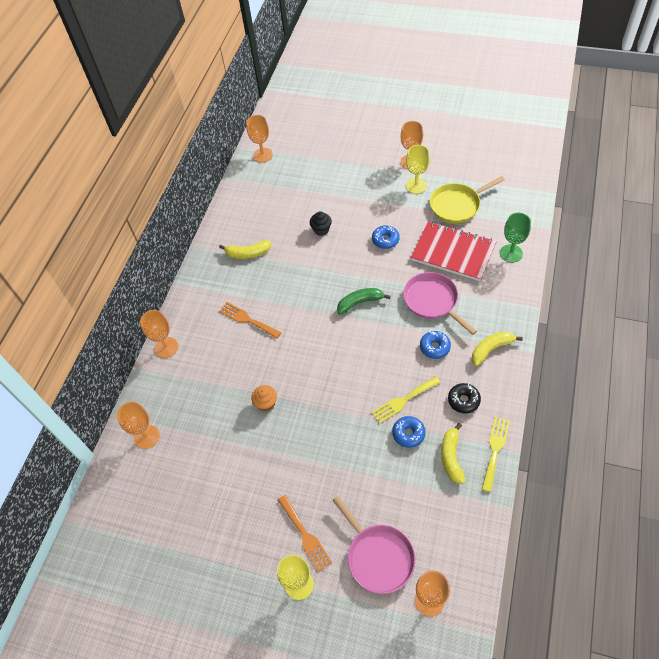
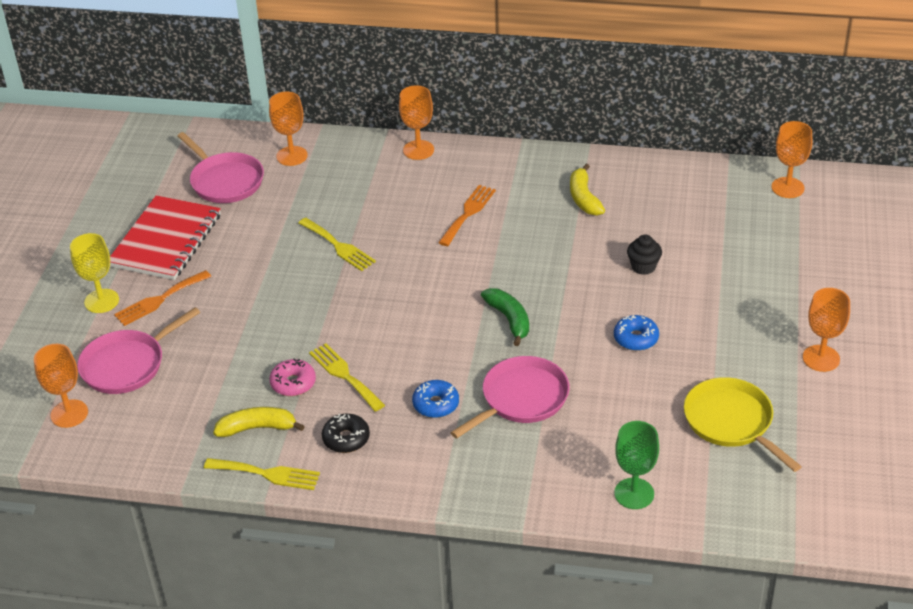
camera: 80 degrees right, 15 degrees down
(165, 488) = (225, 181): none -> pink pan
(266, 403) = (338, 246): orange cupcake -> yellow fork
(408, 434) = (293, 383): blue donut -> pink donut
(416, 186) = (765, 368): yellow goblet -> none
(453, 252) = (623, 419): red notebook -> red notebook (166, 240)
(491, 349) = (436, 469): yellow banana -> none

